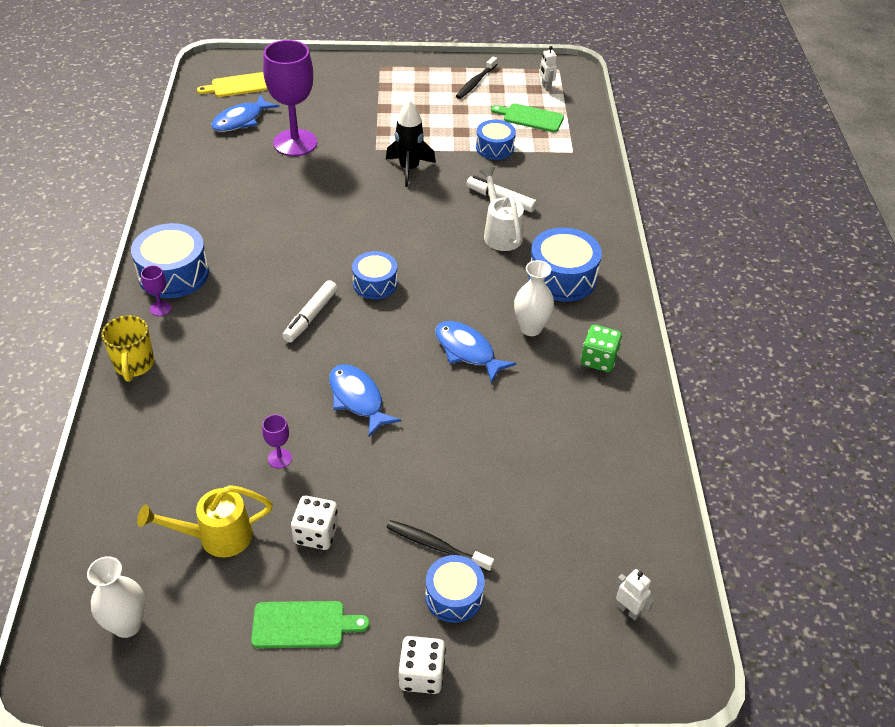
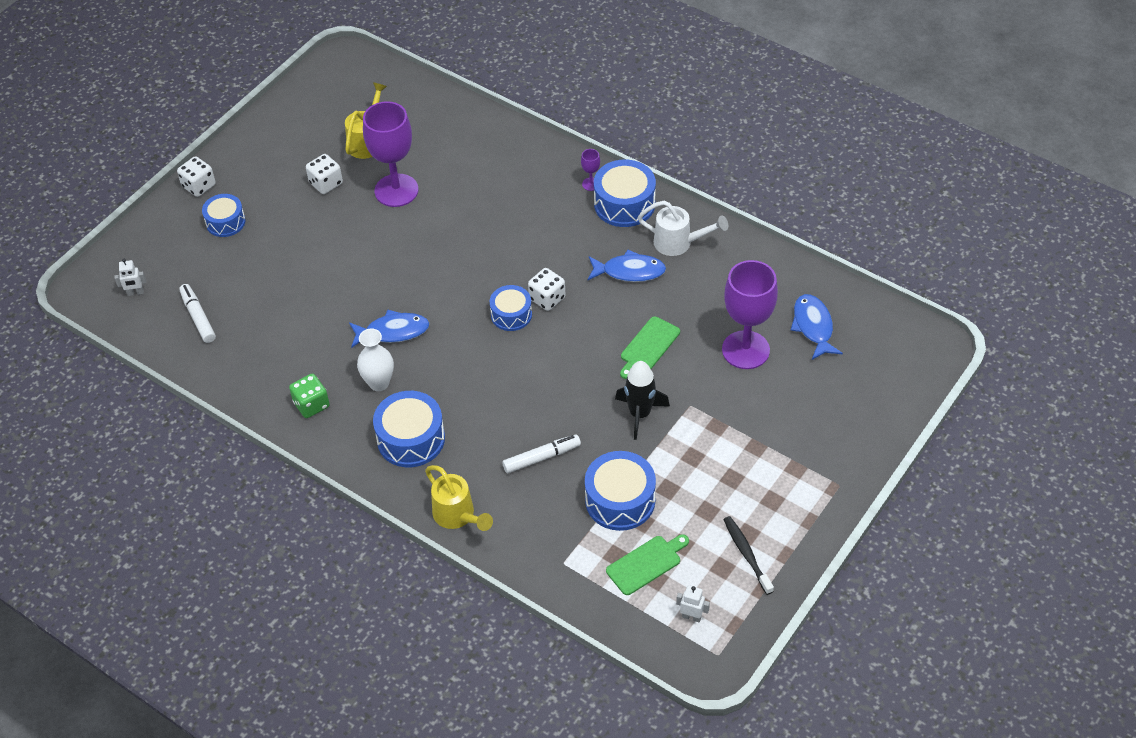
camera: 130 degrees right, 5 degrees up
(127, 625) = (347, 88): white vase -> none
(134, 365) = (544, 152): yellow mug -> none
(237, 86) = (880, 349): yellow cutting board -> none
(279, 458) = (396, 190): purple goblet -> purple goblet, size x2.45
(303, 625) = (275, 153): green cutting board -> green cutting board (648, 346)
(311, 316) = (509, 261): white marker -> white marker (198, 317)
(336, 270) = (547, 298): none -> white dice
(358, 399) = (407, 249): blue fish -> blue fish (629, 271)
(436, 546) = (263, 231): black toothbrush -> none
(495, 148) = (620, 500): blue drum -> blue drum, size x1.56
(500, 233) = (499, 430): white watering can -> white watering can (679, 243)
(597, 217) = (458, 516): none -> yellow watering can

